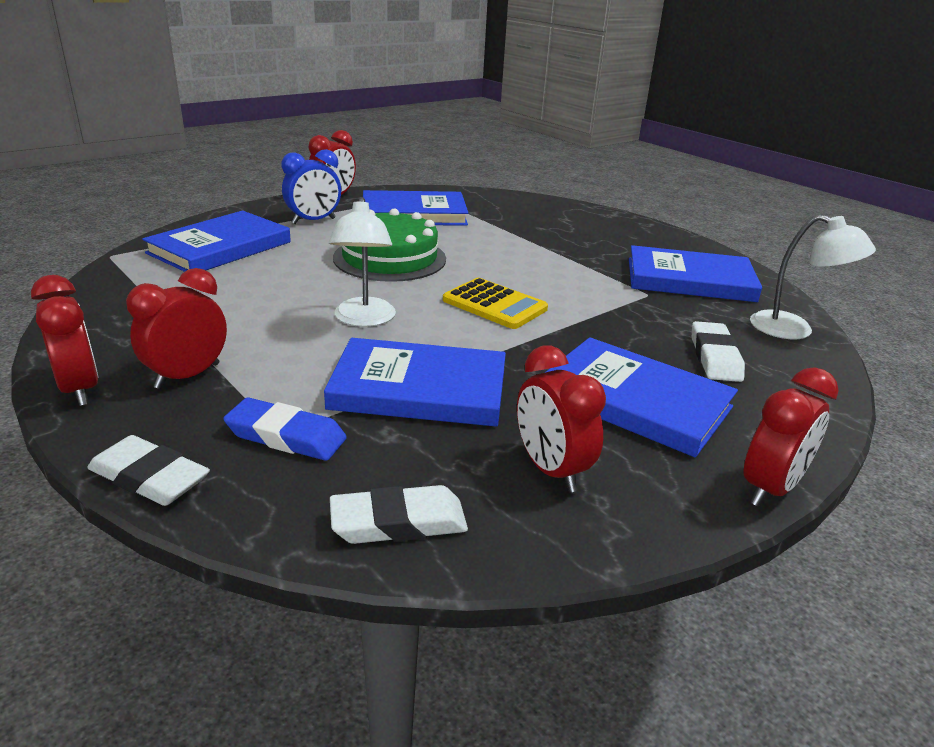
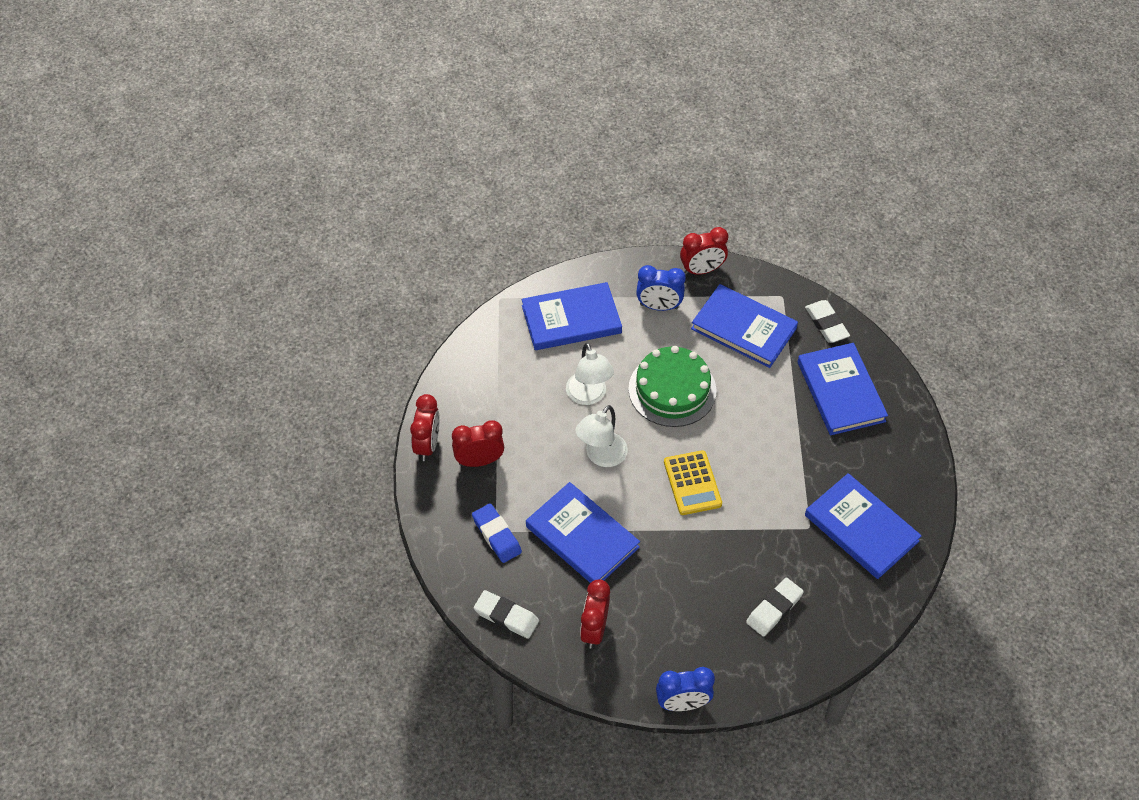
camera: 40 degrees right, 25 degrees up
(149, 477) = (428, 529): white eraser -> white eraser (826, 324)
(635, 400) = (684, 613): blue book -> blue book (841, 391)
(770, 488) = (682, 703): red clock -> blue clock
(794, 330) = (862, 618): white lamp -> white lamp (589, 396)

